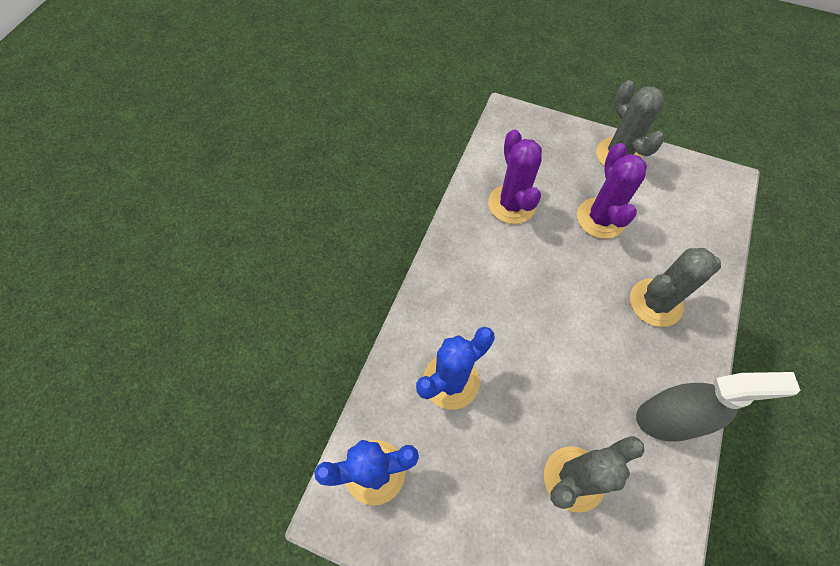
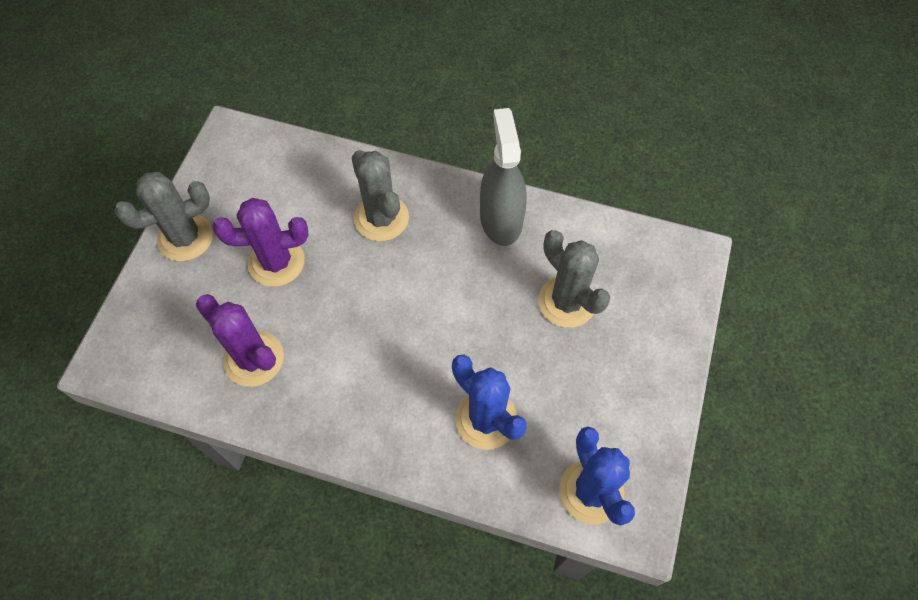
camera: 95 degrees left, 0 degrees up
(511, 204) = (254, 359): purple cactus -> purple cactus turned 60 degrees clockwise

